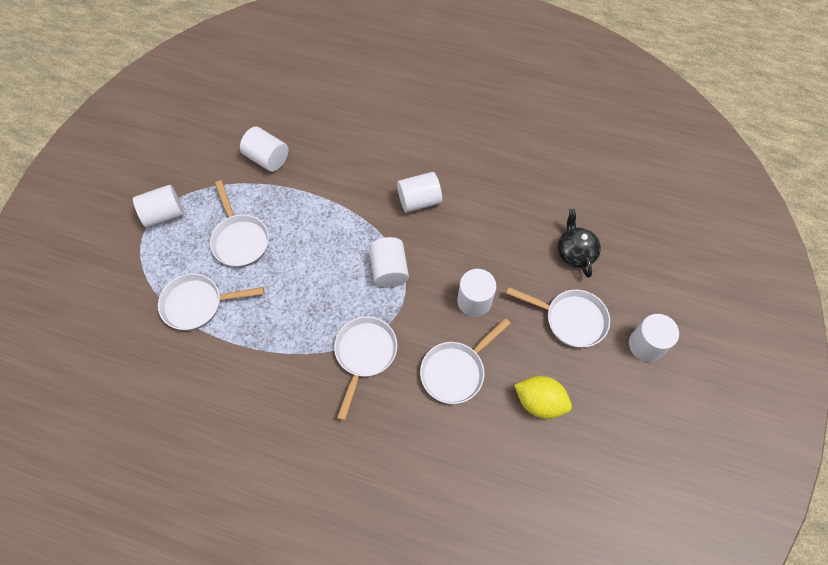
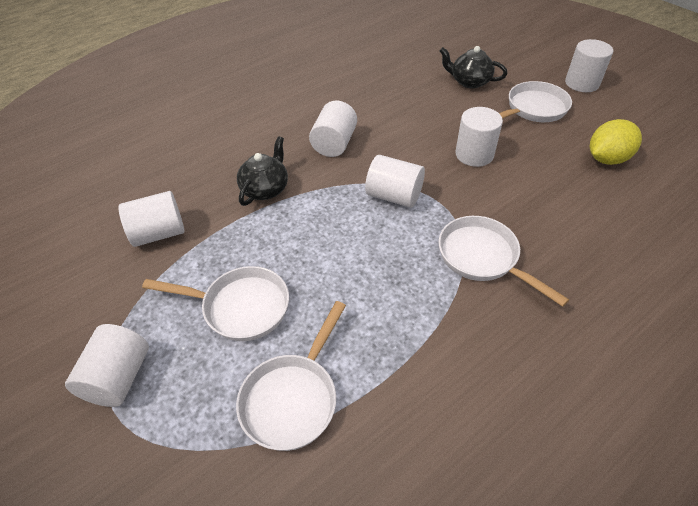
camera: 55 degrees left, 15 degrees down
(343, 188) = (265, 189): none -> black teapot
(456, 371) = (544, 197): white pan -> none

